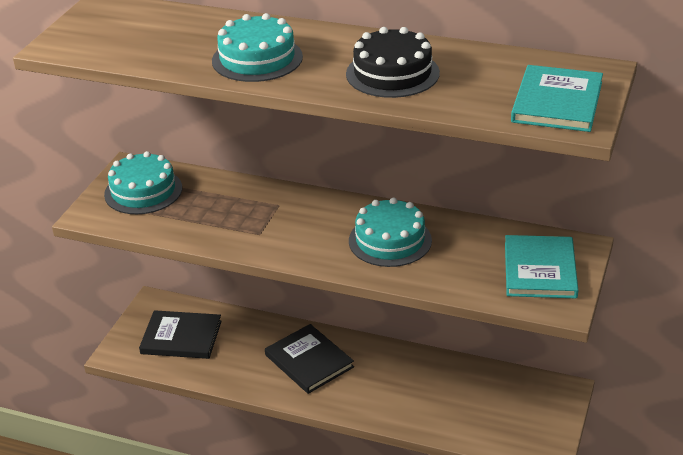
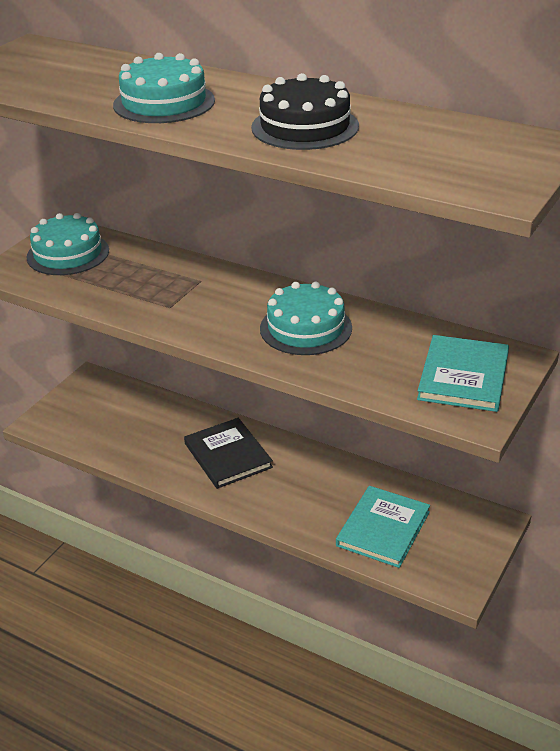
camera: 10 degrees right, 0 degrees up
(181, 337) = (106, 416): black book -> none
(557, 102) = (483, 169): turquoise book -> turquoise book (383, 529)

